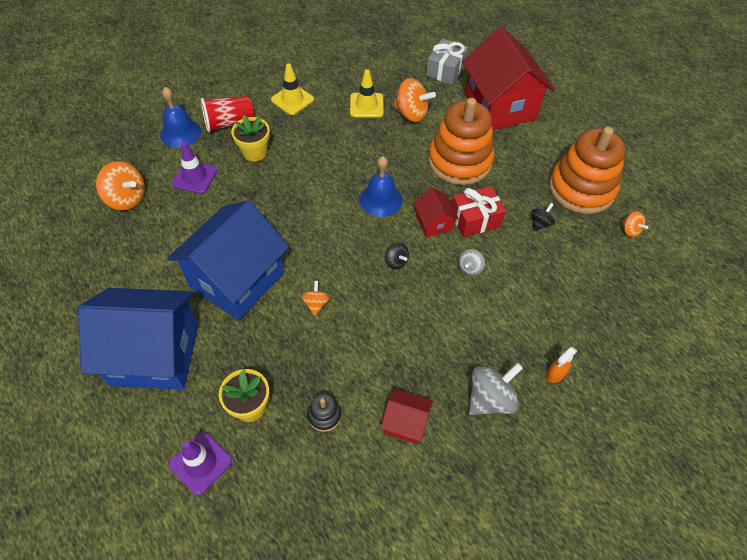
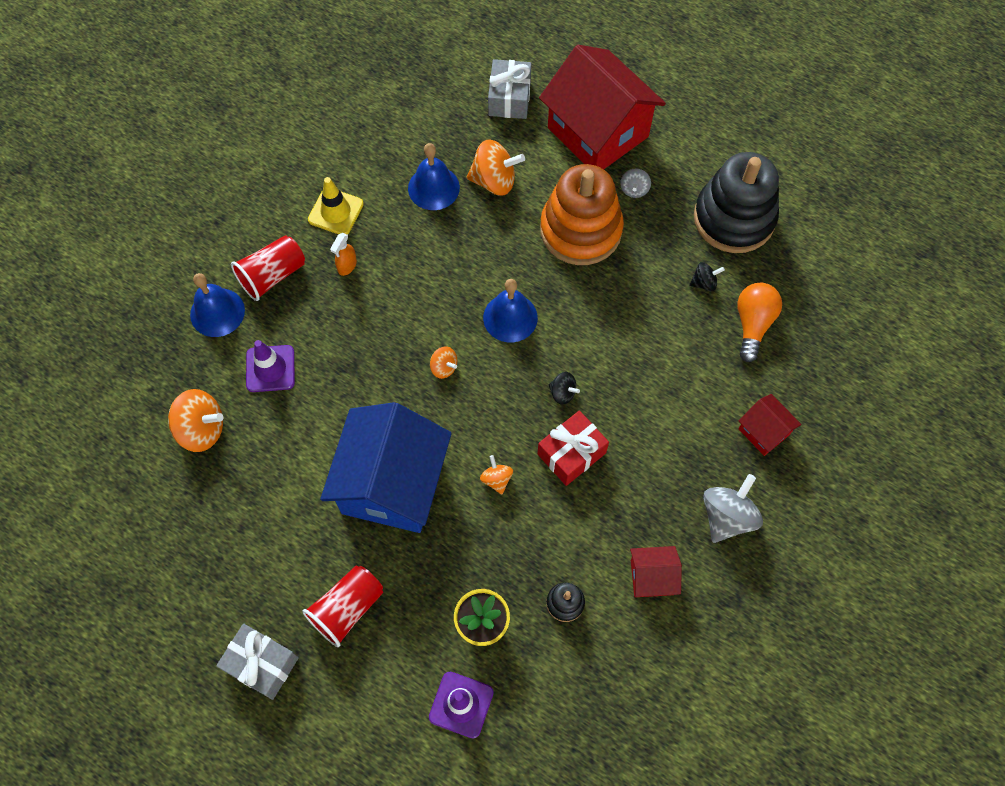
camera: 20 degrees left, 10 degrees up
(70, 370) = (261, 664): none -> grey gift
(155, 354) = (347, 608): blue house -> red cup
(255, 152) = (327, 306): yellow flower pot -> none
(366, 105) = (433, 188): yellow traffic cone -> blue bell
(433, 223) = (584, 326): red house -> red house (764, 431)
(470, 268) = (647, 370): grey spinning top -> grey spinning top (634, 189)
(475, 219) = (629, 304): red gift -> red gift (571, 453)
(540, 223) = (704, 283): black spinning top -> black spinning top turned 60 degrees clockwise
(555, 374) = (783, 463): orange spray bottle -> orange spray bottle (347, 266)
(569, 264) = (753, 324): none -> orange light bulb
(581, 189) = (734, 218): orange stacking toy -> black stacking toy
(630, 230) = (805, 255): orange spinning top -> orange spinning top (444, 367)

